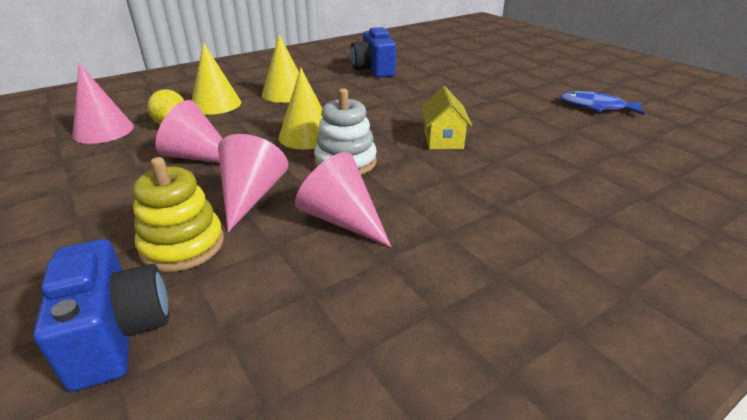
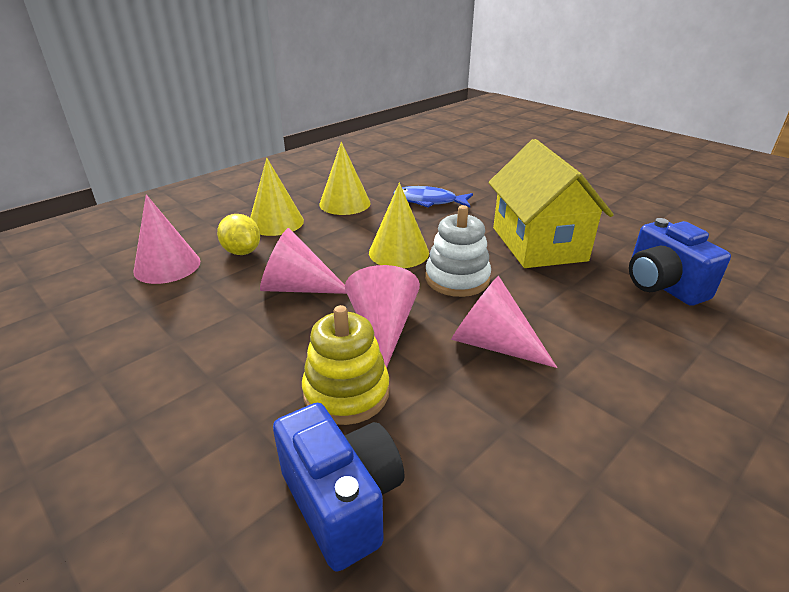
camera: 10 degrees left, 0 degrees up
(373, 70) = (421, 169): blue camera -> blue camera (662, 285)
(443, 139) = (538, 244): yellow house -> yellow house, size x1.91
(596, 107) = (661, 195): blue fish -> blue fish (429, 201)

